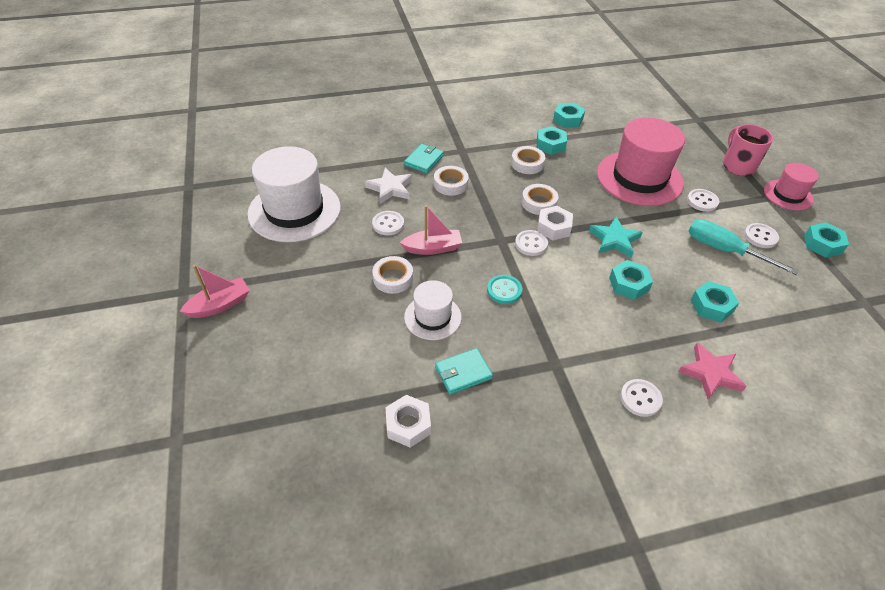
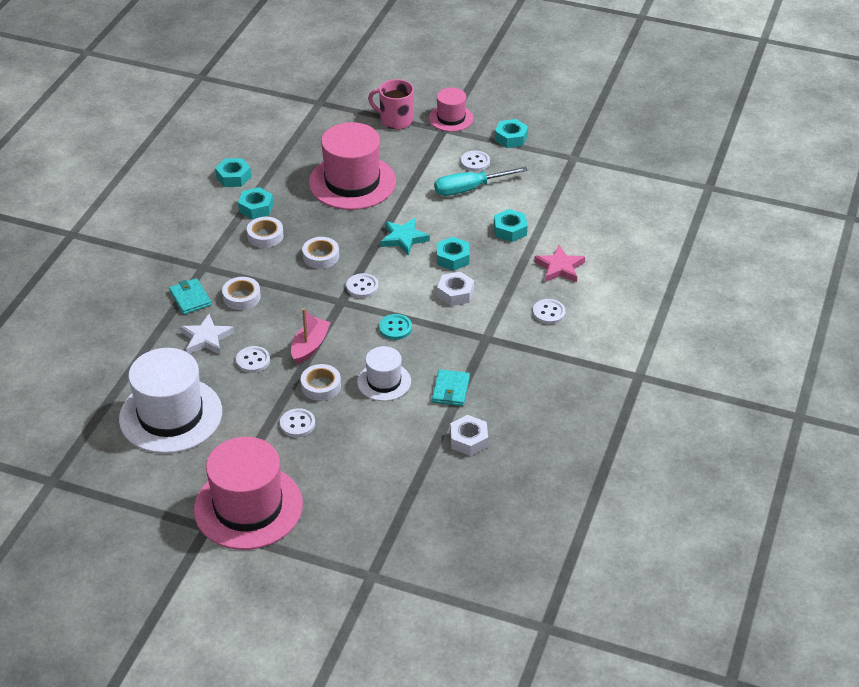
camera: 55 degrees left, 5 degrees down
(220, 305) = (248, 507): pink boat -> pink hat
(554, 227) = (357, 264): white nut -> white nut (455, 293)
(702, 201) = (412, 166): white button -> white button (297, 424)

